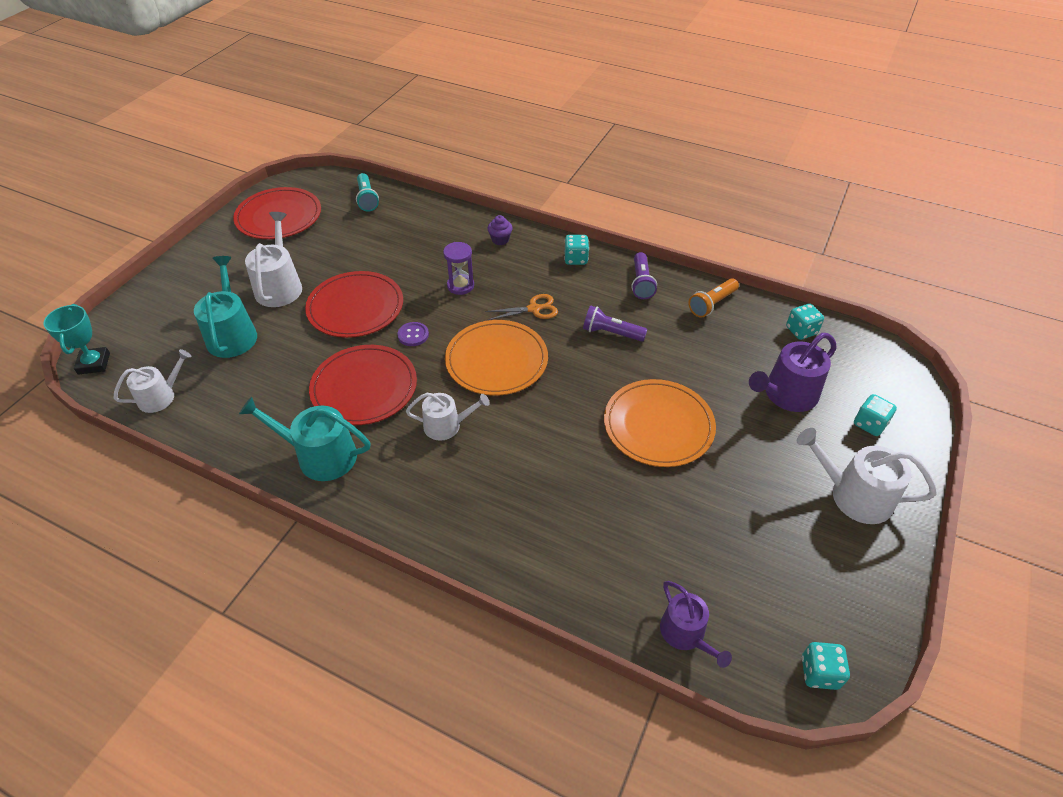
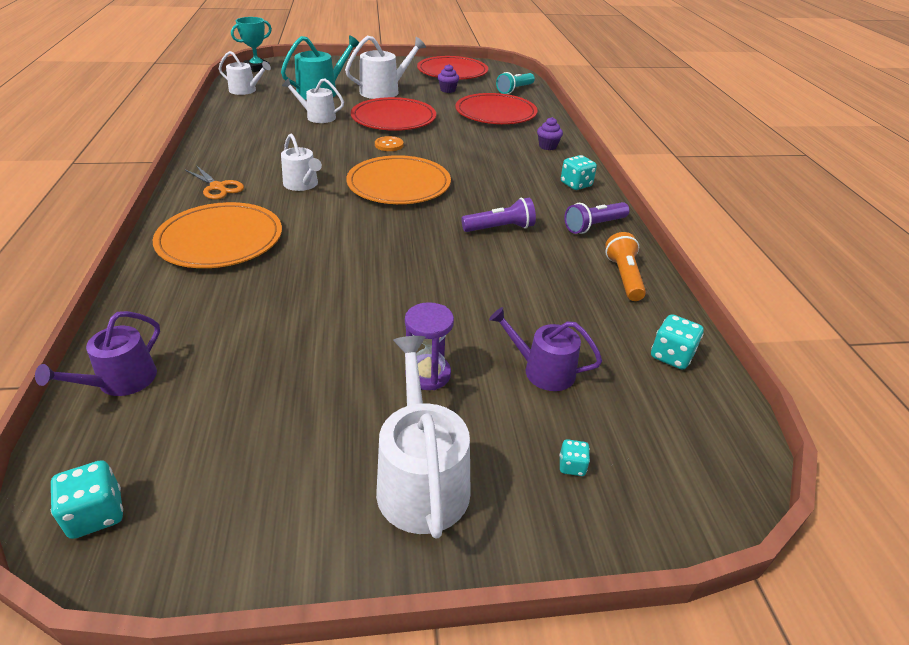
camera: 55 degrees right, 10 degrees down
(298, 361) = (317, 117): none -> white watering can
(319, 455) = (231, 149): turquoise watering can -> none
(323, 241) = (447, 90): none -> purple cupcake
(364, 387) = (313, 144): red plate -> red plate (495, 113)
(413, 335) = (389, 145): purple button -> orange button
(460, 286) = (468, 146): purple hourglass -> purple hourglass (428, 374)
(534, 309) = (482, 183): orange scissors -> orange scissors (218, 187)
(611, 333) = (500, 228): purple flashlight -> purple flashlight turned 90 degrees clockwise
(658, 425) = (401, 288): orange plate -> orange plate (220, 239)
(712, 304) = (624, 277): orange flashlight -> orange flashlight turned 75 degrees clockwise
(786, 395) = (542, 370): purple watering can -> purple watering can, size x0.66
(869, 424) = (572, 466): turquoise dice -> turquoise dice, size x0.58

